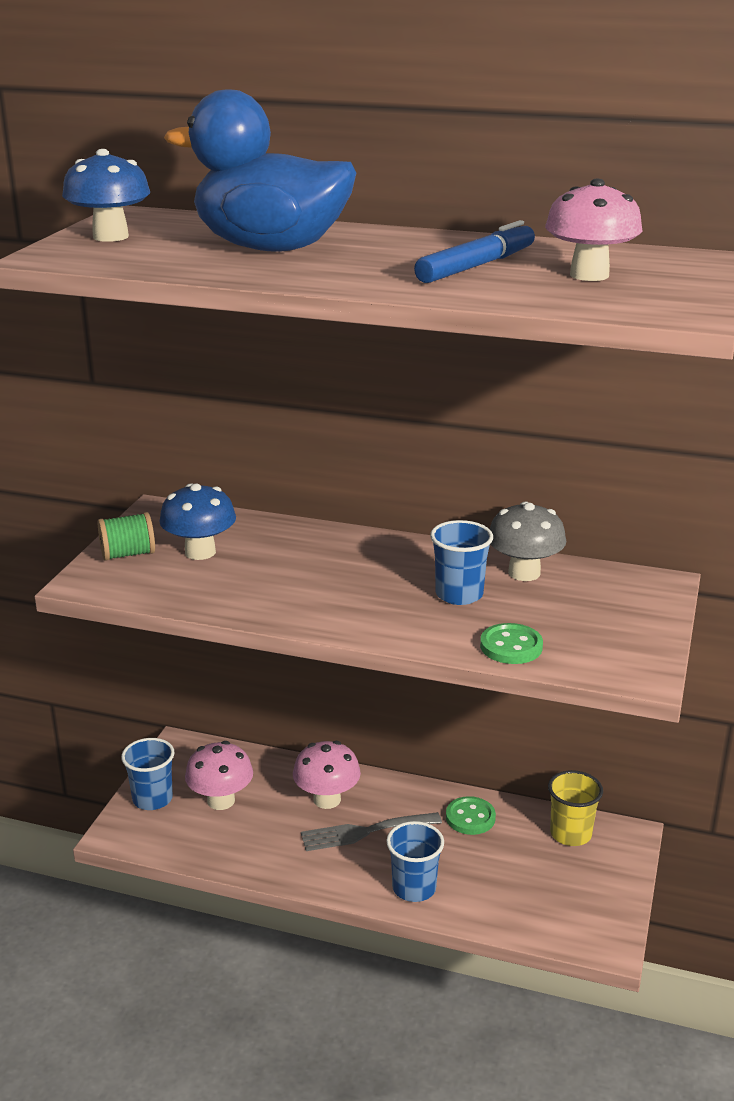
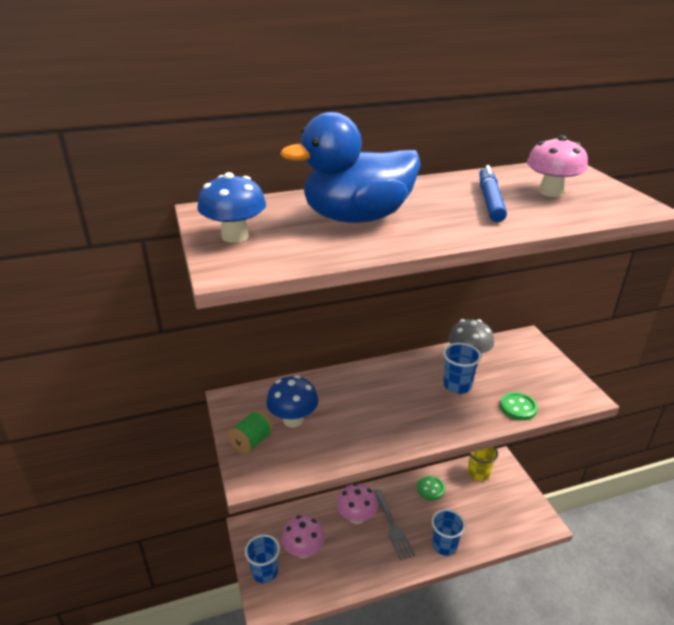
camera: 35 degrees left, 5 degrees up
(364, 832) = (392, 526): grey fork -> grey fork turned 60 degrees counterclockwise

